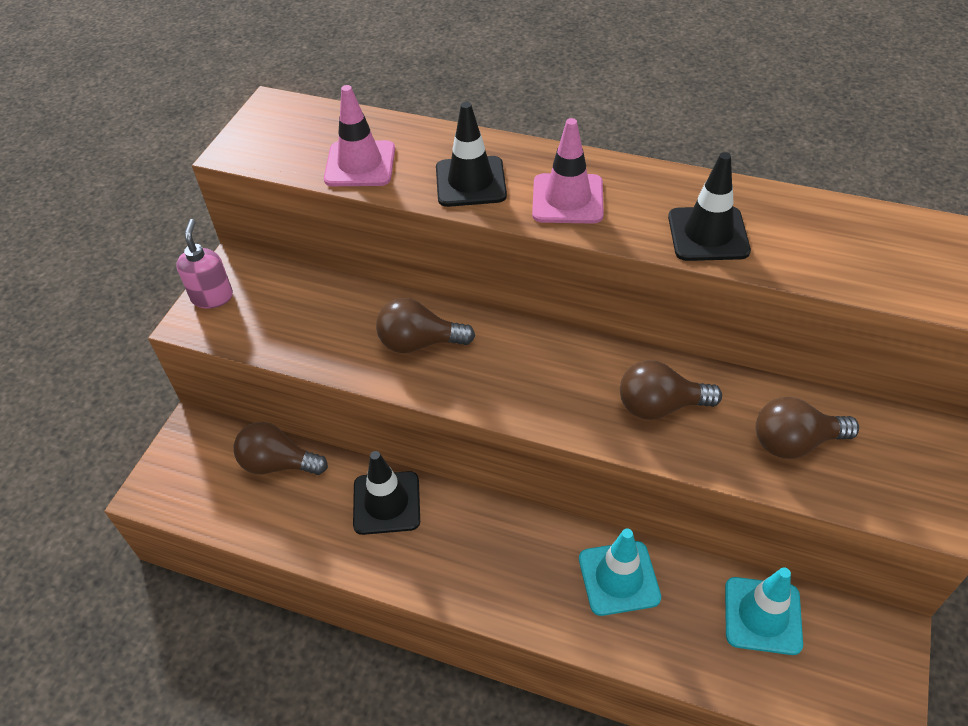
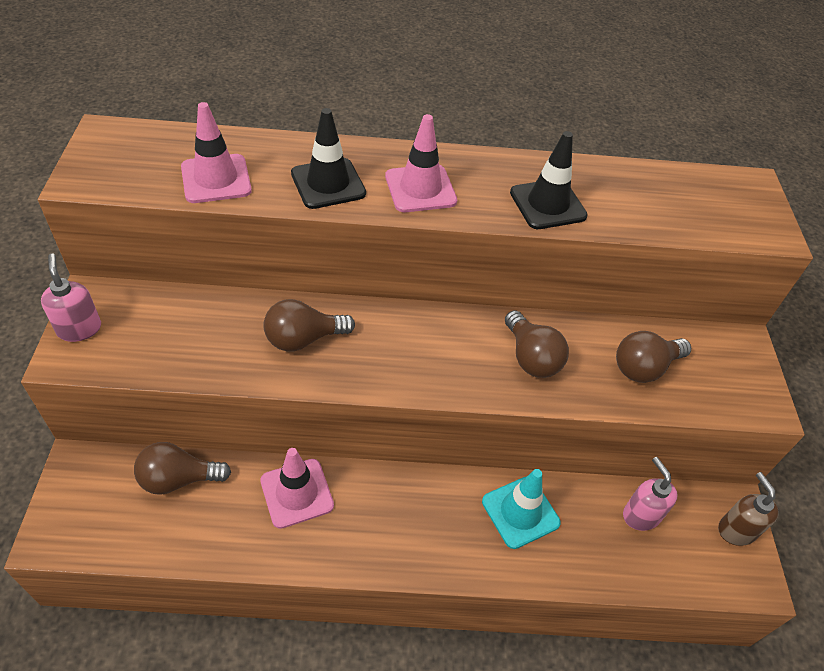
camera: 25 degrees left, 0 degrees up
(386, 503) = (297, 493): black traffic cone -> pink traffic cone
(660, 406) = (531, 357): brown light bulb -> brown light bulb turned 90 degrees counterclockwise
(762, 615) = (640, 515): turquoise traffic cone -> pink soap dispenser
(880, 662) = (736, 530): none -> brown soap dispenser

